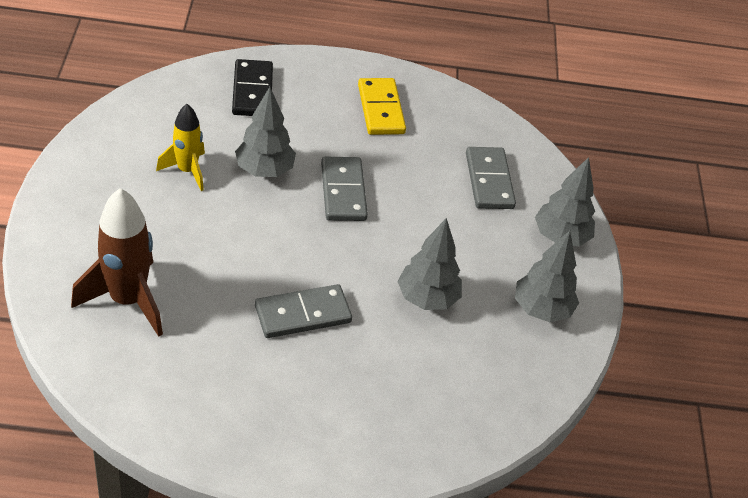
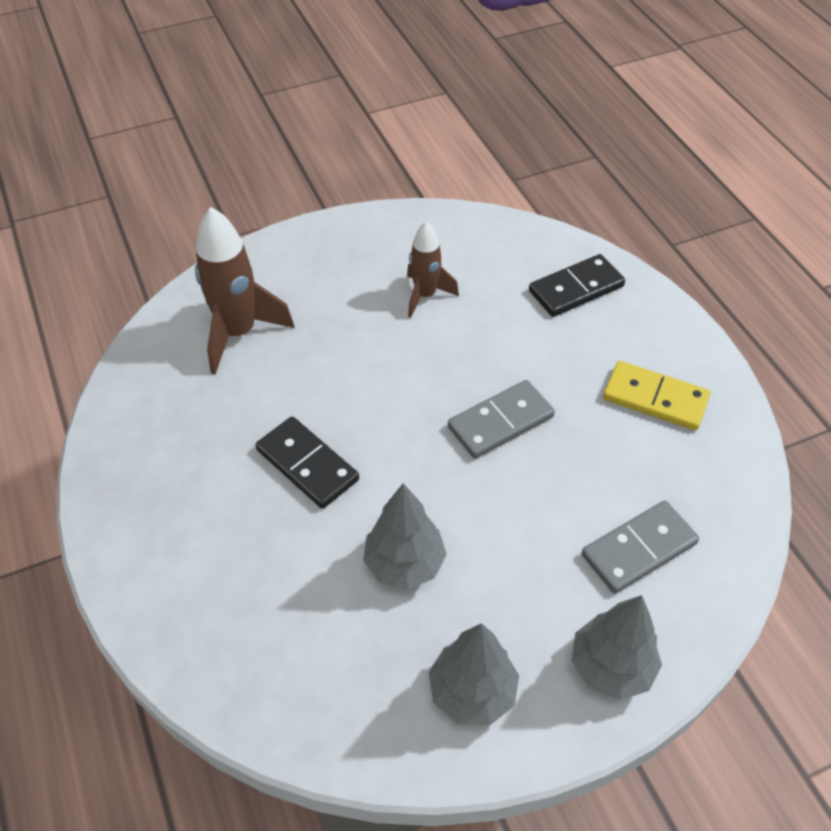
camera: 70 degrees right, 5 degrees up
(187, 171) = (425, 295): yellow rocket -> brown rocket
(264, 170) = (475, 348): grey tree -> none
(303, 314) = (307, 465): grey domino -> black domino
(381, 109) = (655, 399): yellow domino -> yellow domino turned 60 degrees clockwise

